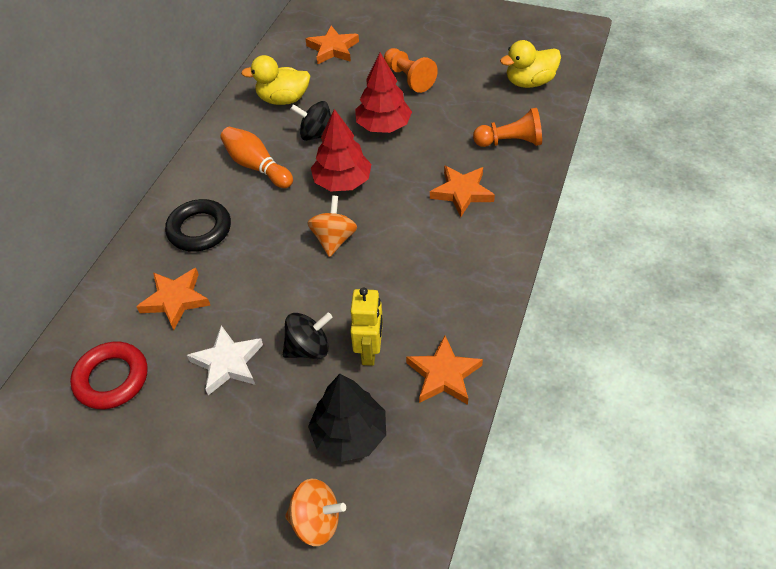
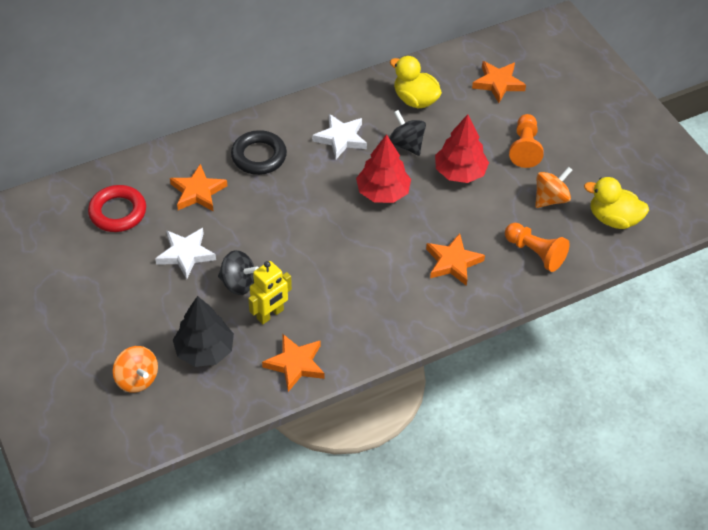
camera: 40 degrees right, 0 degrees up
(257, 166) = (341, 138): orange bowling pin -> white star
(334, 239) = (331, 227): orange spinning top -> orange spinning top (550, 199)

